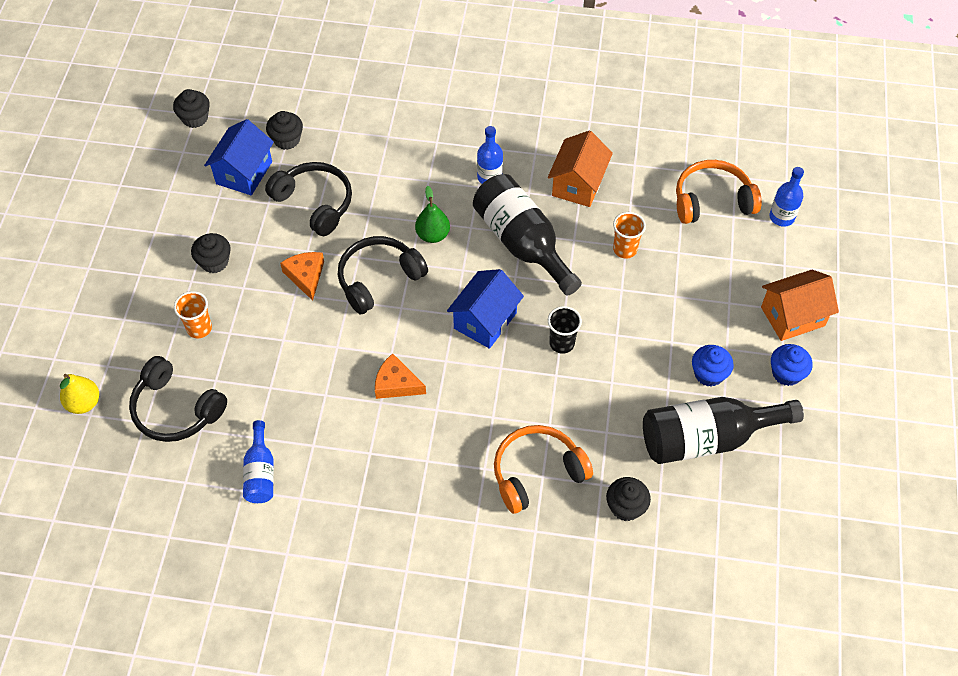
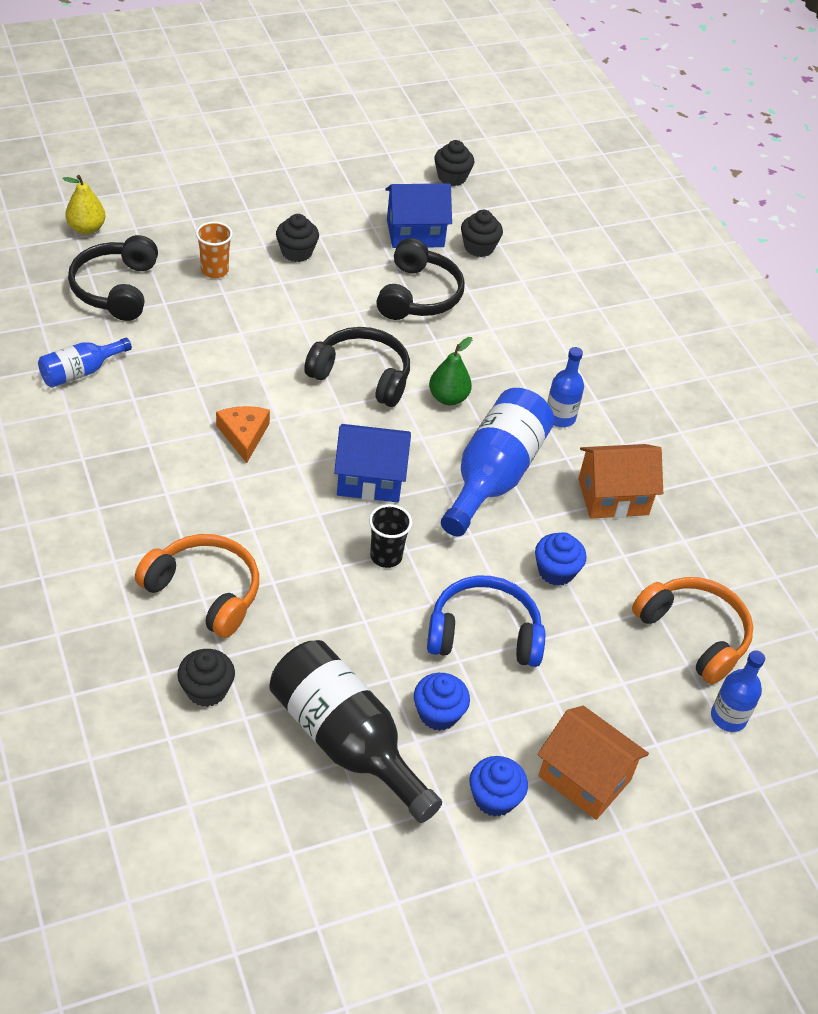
camera: 55 degrees right, 10 degrees down
(306, 276) = (326, 321): orange cheese -> none
(522, 243) = (493, 476): black bottle -> blue bottle
(625, 249) = (556, 571): orange cup -> blue cupcake
(656, 316) = (484, 634): none -> blue headphones

